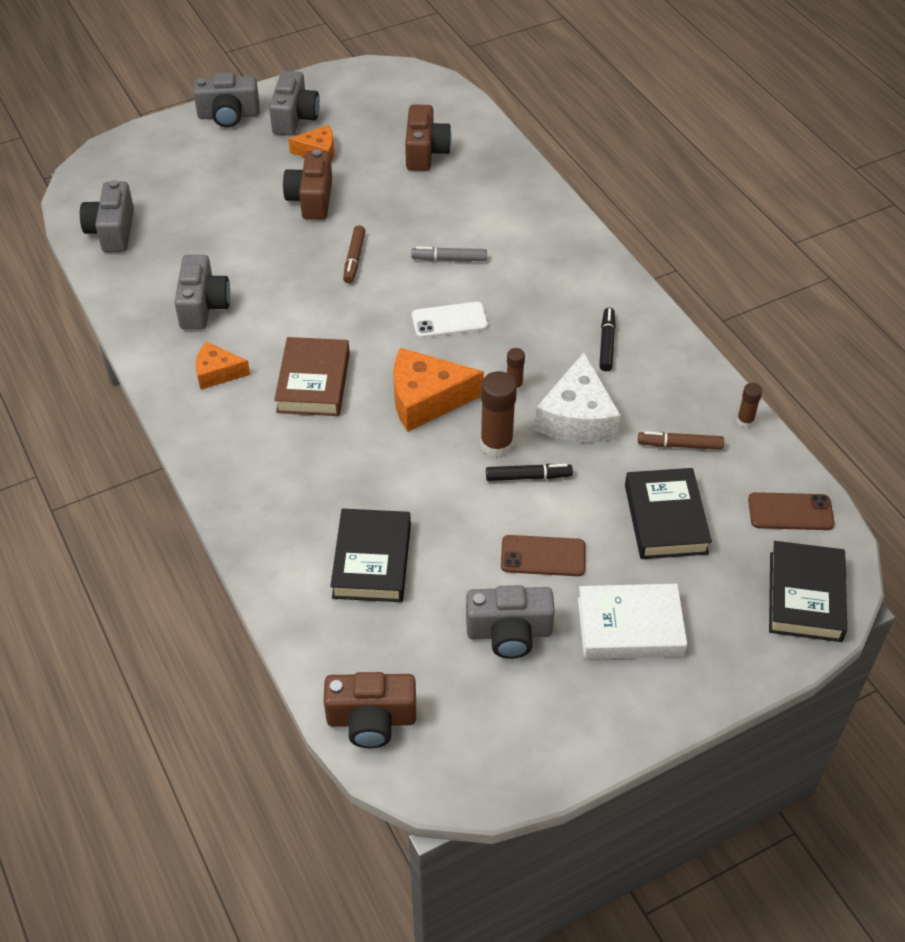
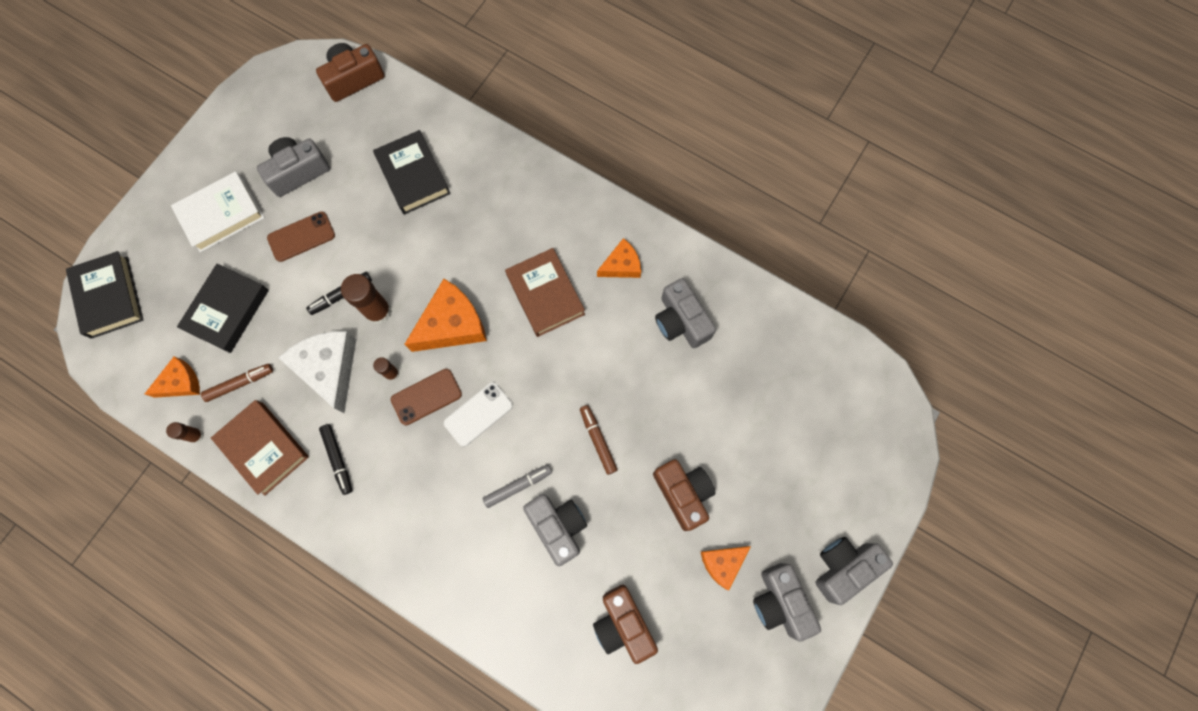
camera: 150 degrees right, 25 degrees up
(112, 231) = (817, 358): grey camera -> grey camera (558, 527)
(665, 519) = (228, 310): black book -> black book turned 60 degrees clockwise
(677, 382) = (264, 448): none -> brown book
(745, 473) = (181, 383): none -> orange cheese
(790, 512) = (137, 364): brown phone -> brown phone (426, 397)

